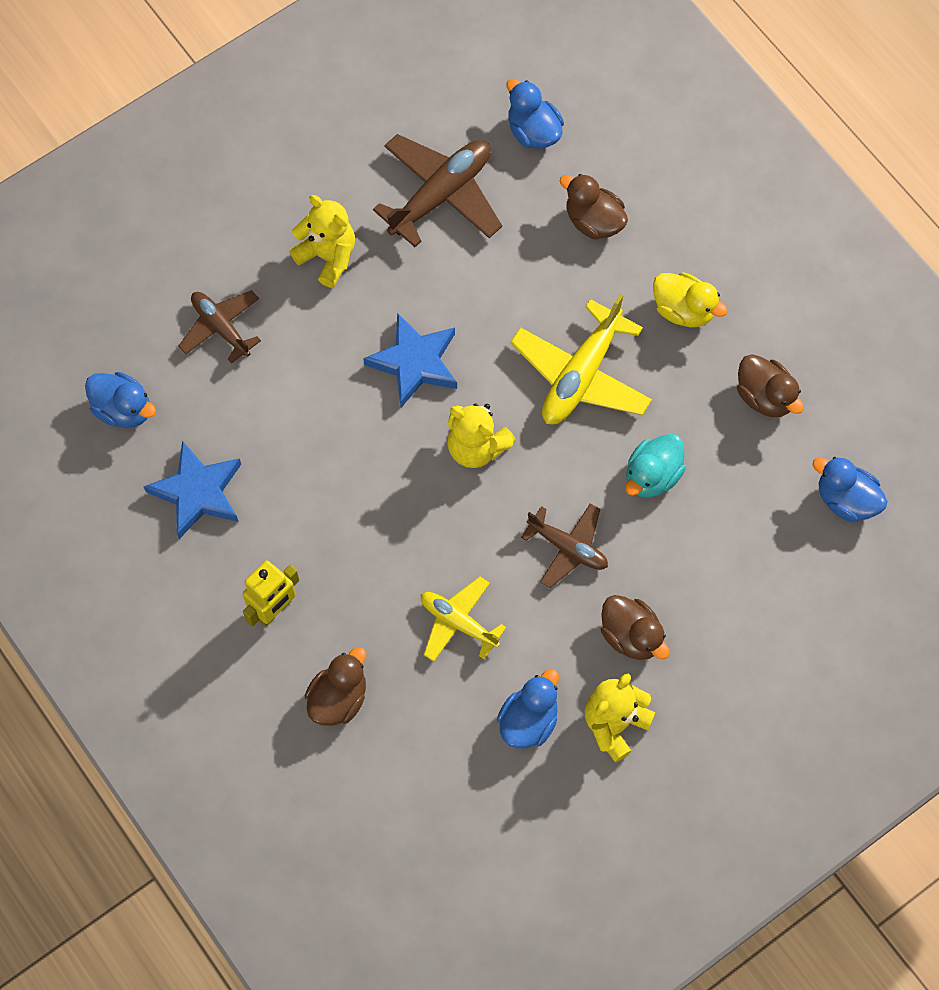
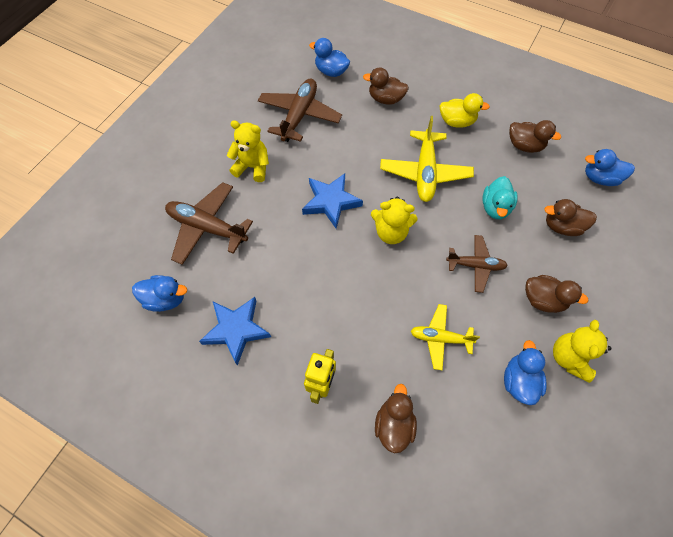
camera: 25 degrees left, 5 degrees down
(221, 327) = (207, 227): brown plane -> brown plane, size x1.60
(732, 547) = (562, 226): none -> brown duck

